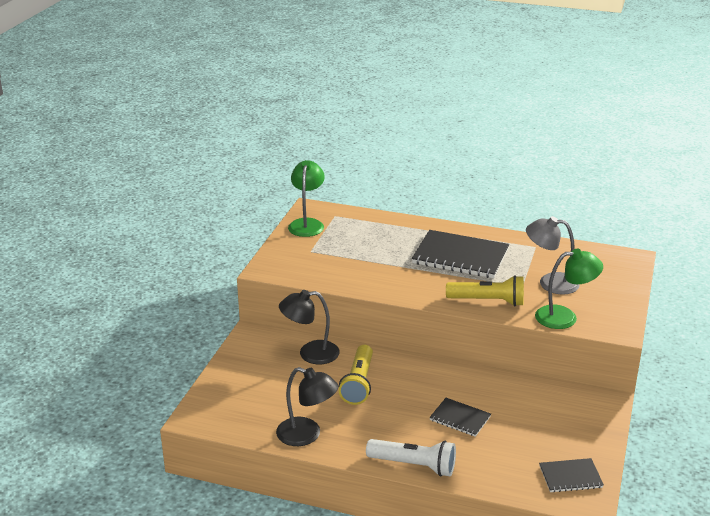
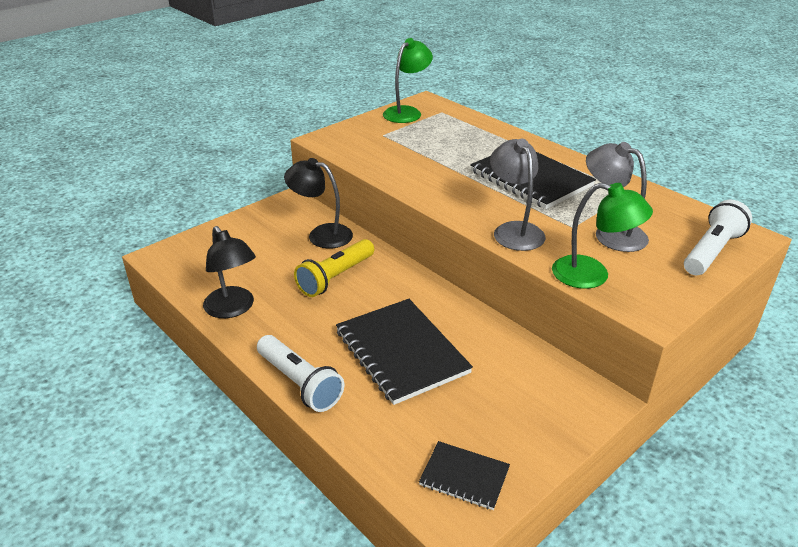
camera: 30 degrees right, 5 degrees up
(460, 418) = (401, 352): black notebook -> black notebook, size x1.90
(488, 301) = (514, 230): yellow flashlight -> grey lamp
(619, 276) = (711, 251): none -> white flashlight

